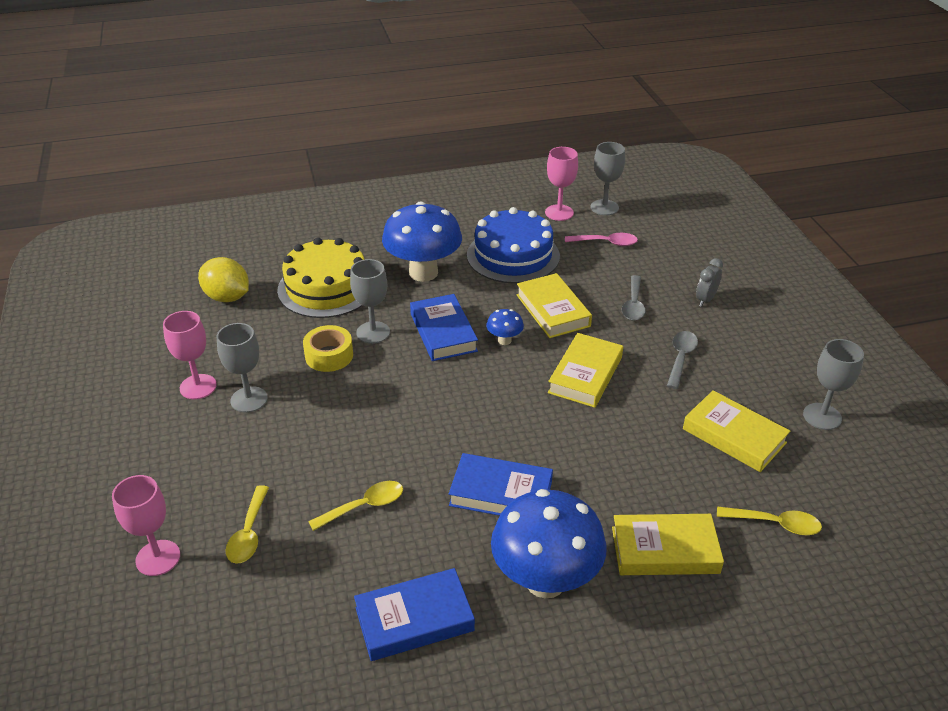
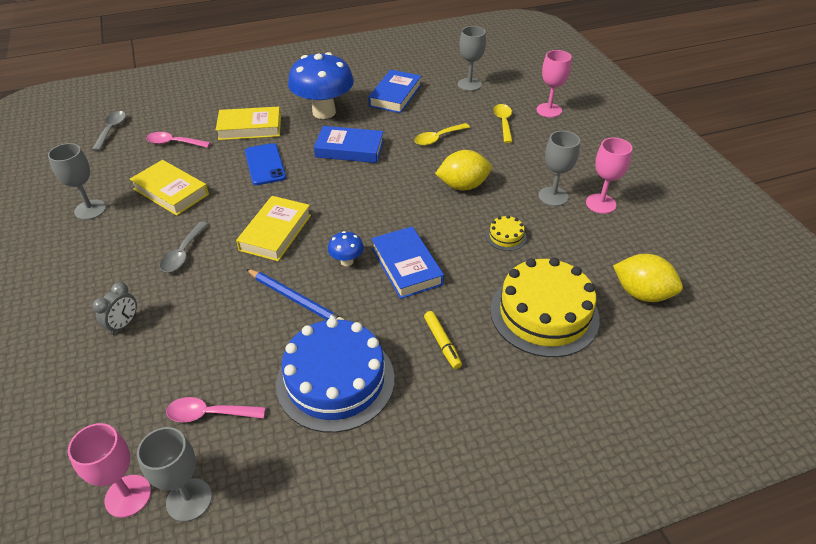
camera: 175 degrees right, 5 degrees up
(329, 355) = (506, 236): yellow tape -> yellow cake
(354, 421) = (463, 186): none -> yellow lemon
(373, 332) = (474, 262): grey goblet -> grey goblet (469, 84)
(414, 619) = (395, 95): blue book -> blue book turned 45 degrees counterclockwise
(423, 273) = (442, 343): blue mushroom -> yellow marker
(552, 310) = (295, 299): yellow book -> blue pencil
(559, 213) = (263, 480): pink goblet -> pink goblet (128, 496)
(621, 472) = (265, 164): none -> blue phone
(633, 304) = (207, 312): grey spoon -> grey spoon (111, 130)
(775, 524) = (173, 143): yellow spoon -> pink spoon

